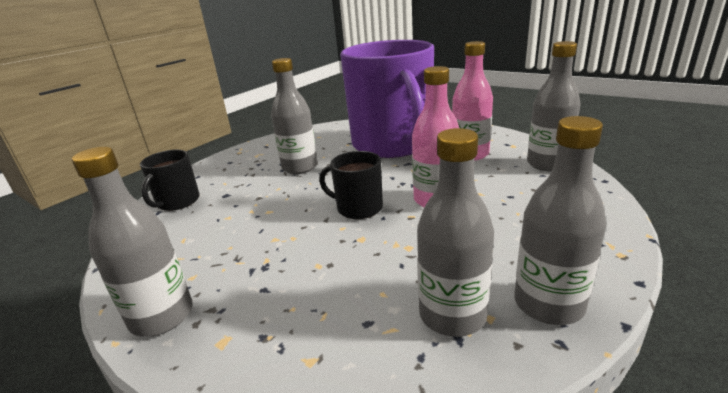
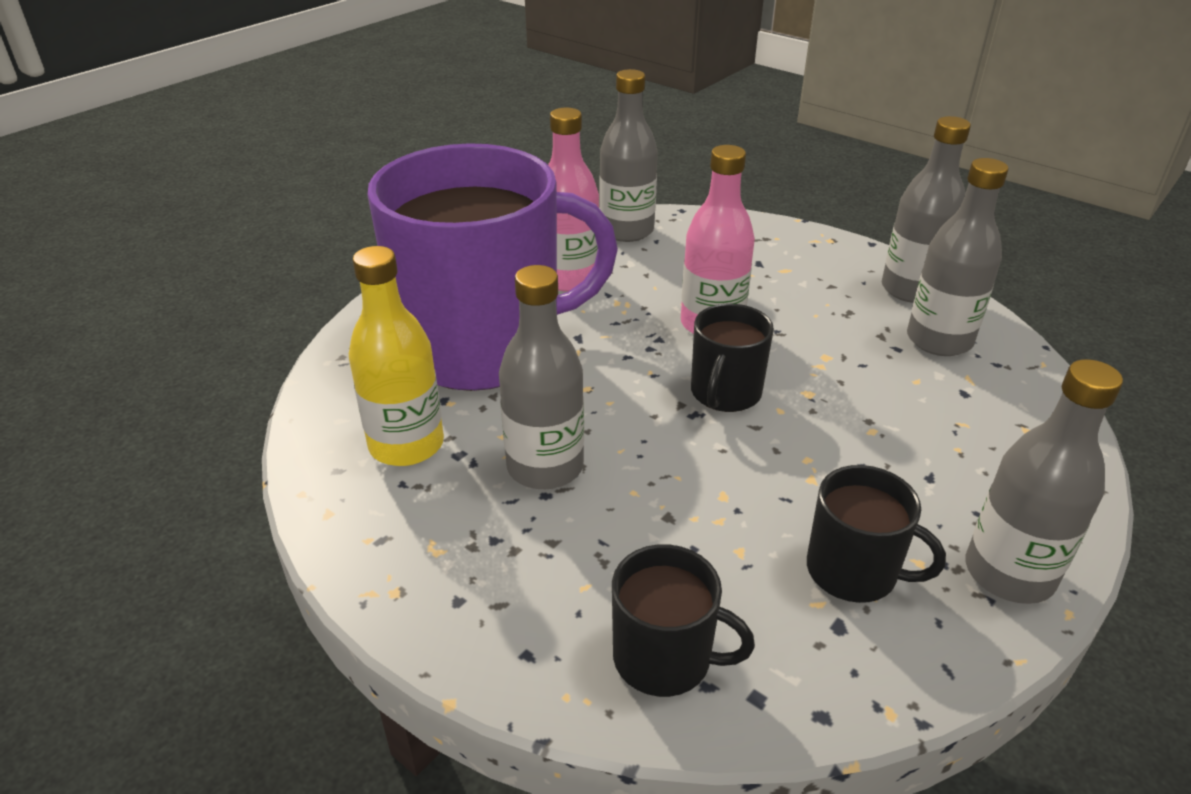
camera: 90 degrees left, 10 degrees up
(197, 251) = (854, 571): none -> black mug
(318, 141) = (406, 445): none -> yellow bottle

